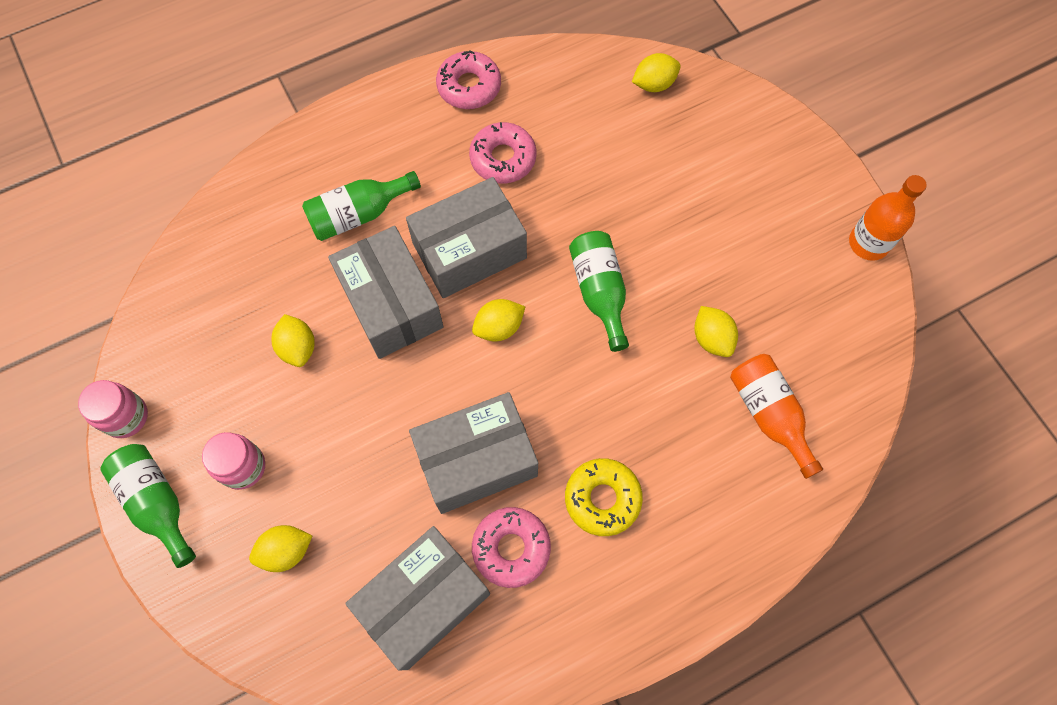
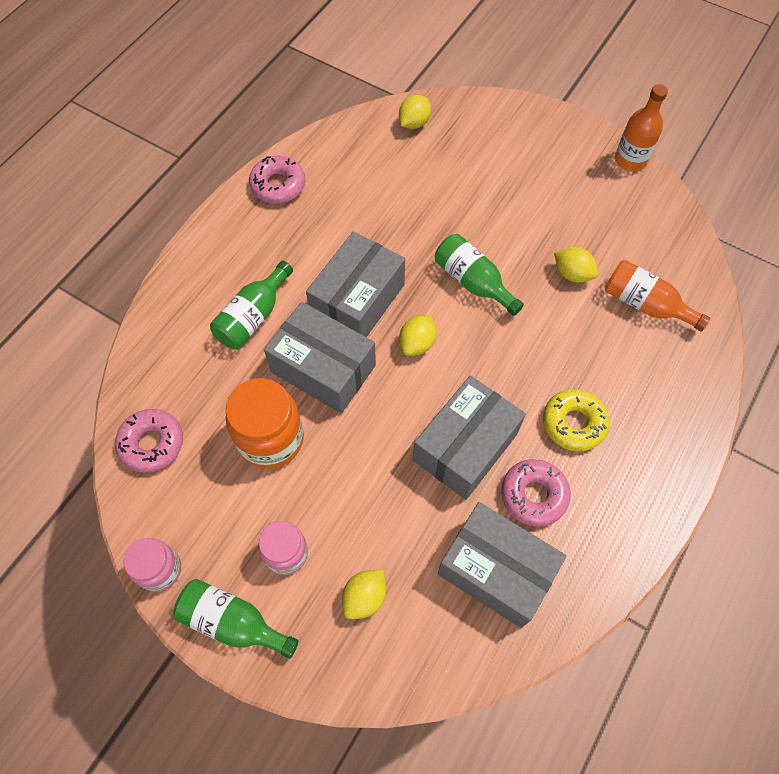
camera: 30 degrees left, 5 degrees down
(298, 347) = (271, 439): yellow lemon -> orange jar
(423, 600) = (496, 571): grey box -> grey box turned 75 degrees counterclockwise
(503, 158) = (338, 224): pink donut -> pink donut (152, 443)

